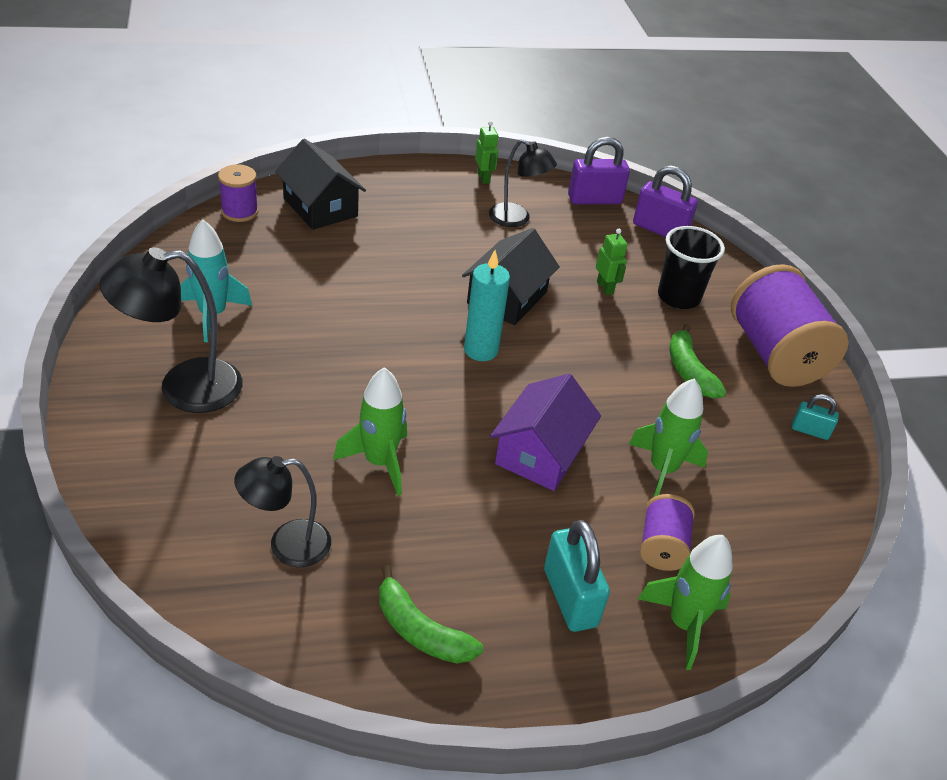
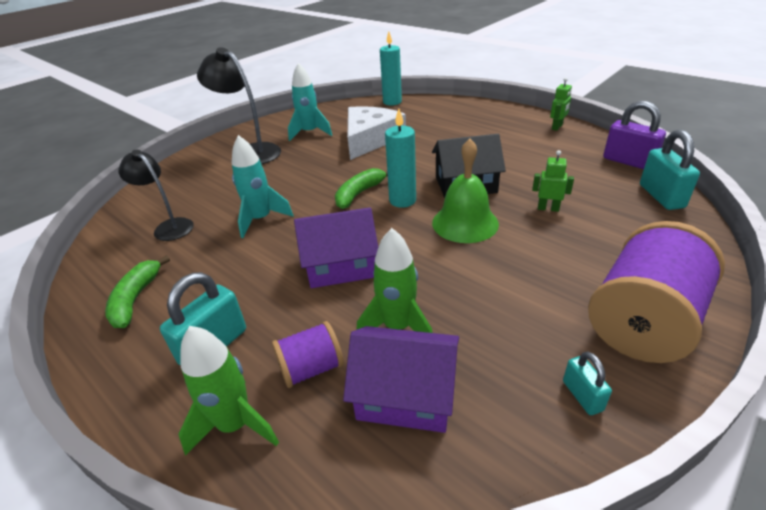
camera: 60 degrees right, 5 degrees down
(240, 211) = (392, 102): purple spool -> turquoise candle
(314, 287) = (370, 139): none -> white cheese
(320, 207) = (433, 111): black house -> none
(379, 462) = (261, 219): green rocket -> turquoise rocket
(516, 219) = (544, 152): black lamp -> none
(568, 342) = (465, 223): none -> green bell
(605, 288) = (548, 208): green robot -> green robot turned 105 degrees counterclockwise
(660, 230) = (661, 196): purple padlock -> turquoise padlock
(678, 297) = (605, 240): black cup -> none
(689, 371) = (531, 285): green banana -> green banana (359, 194)
(736, 510) = (405, 394): none -> purple house

